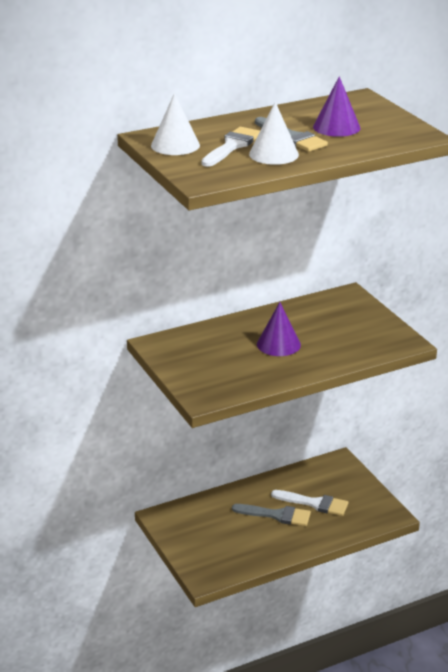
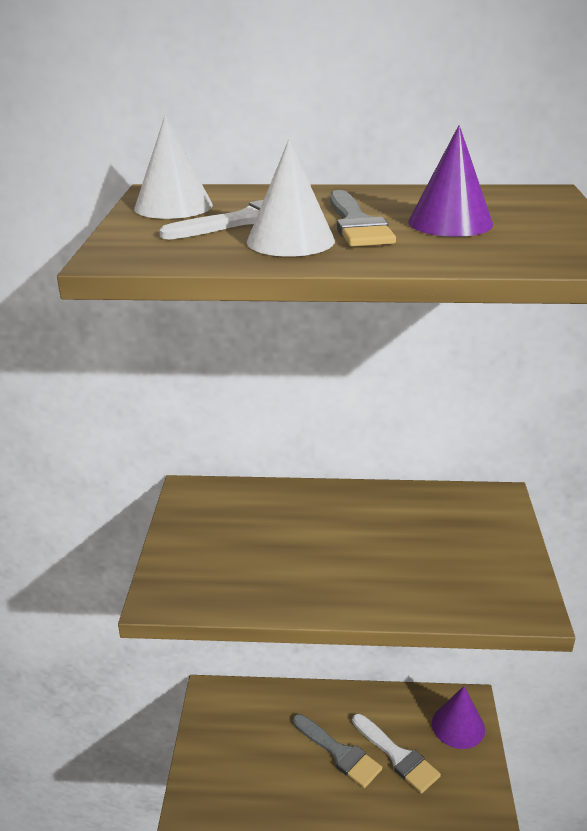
camera: 30 degrees right, 0 degrees up
(278, 344) = (338, 545): purple cone -> purple cone (458, 726)

